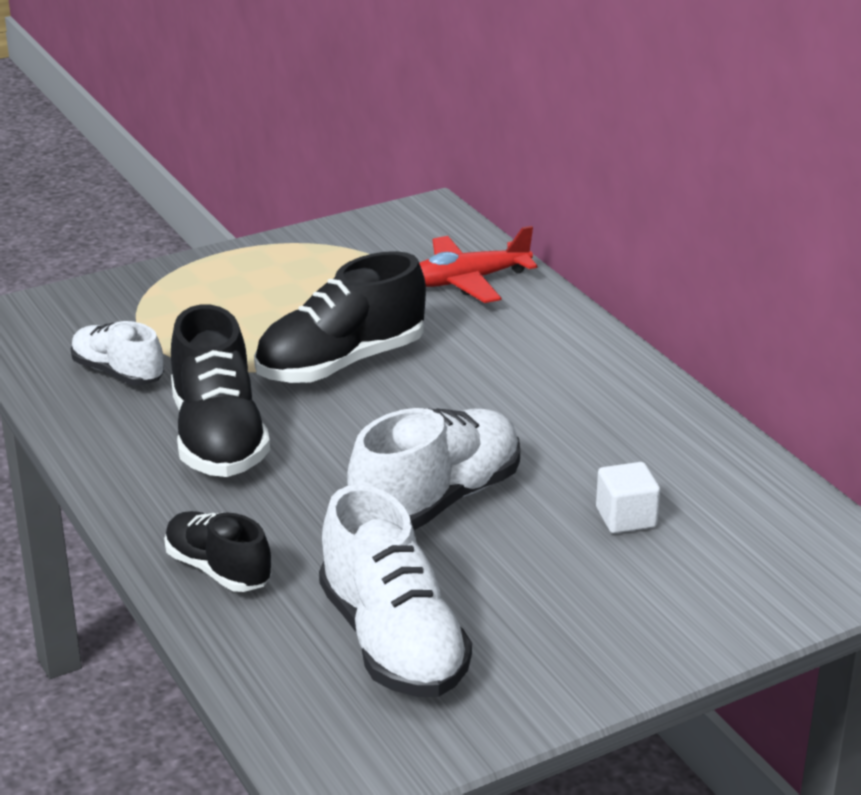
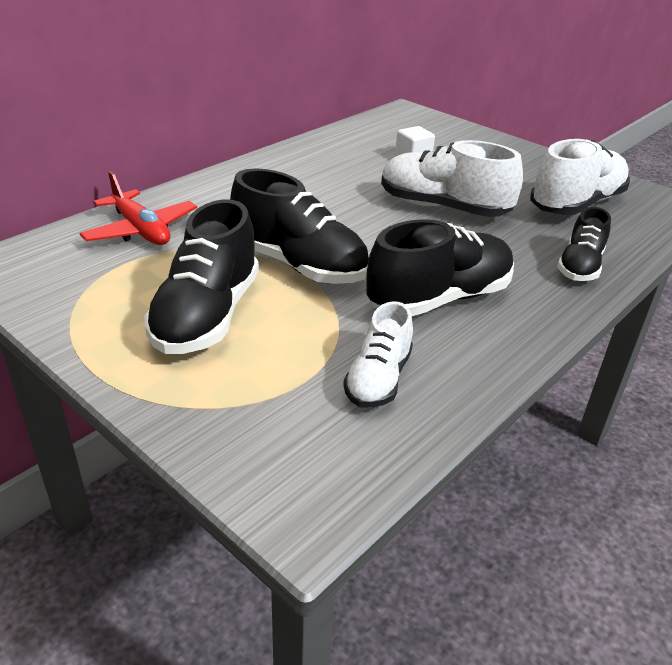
camera: 110 degrees left, 5 degrees up
(275, 303) = (207, 316): none -> black shoe

